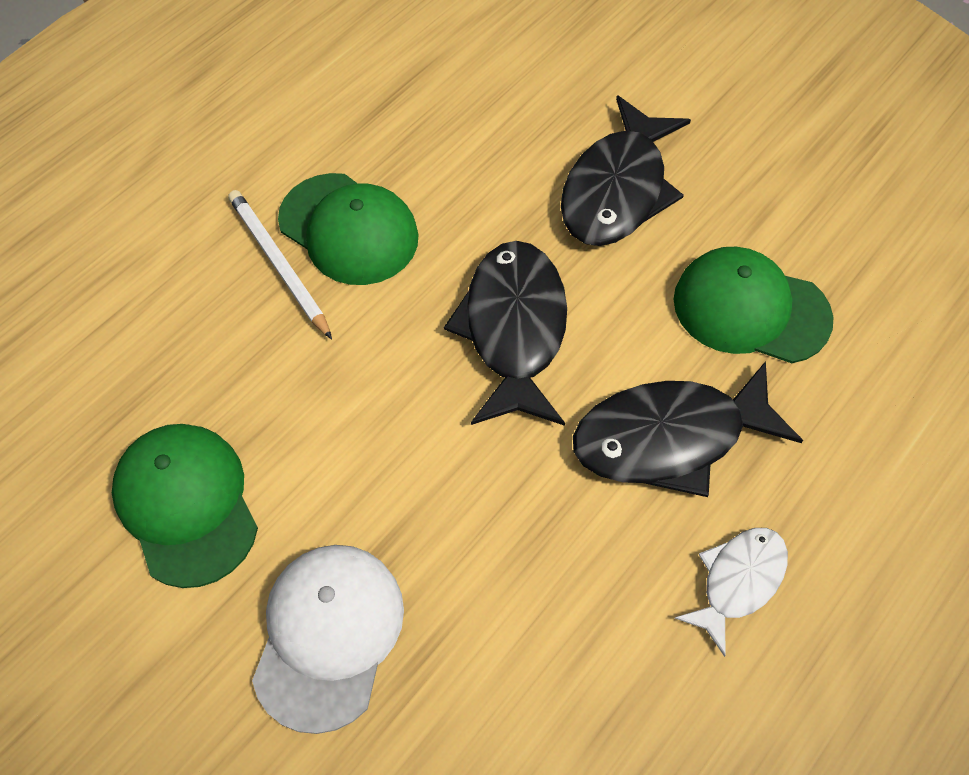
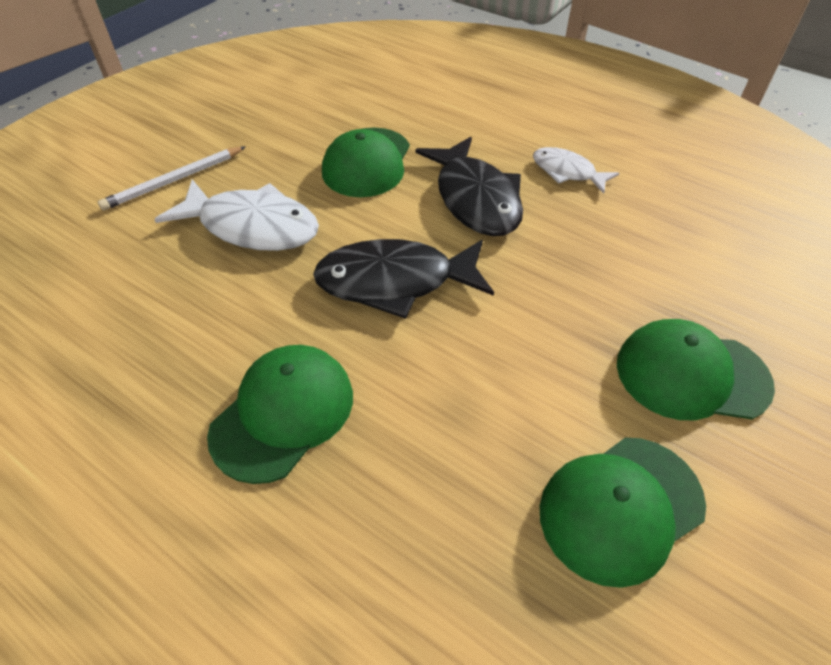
camera: 95 degrees left, 10 degrees down
(278, 264) = (328, 473): white pencil -> white pencil (174, 181)
(328, 635) = (691, 374): white cap -> green cap
(617, 189) = (252, 226): black fish -> white fish

